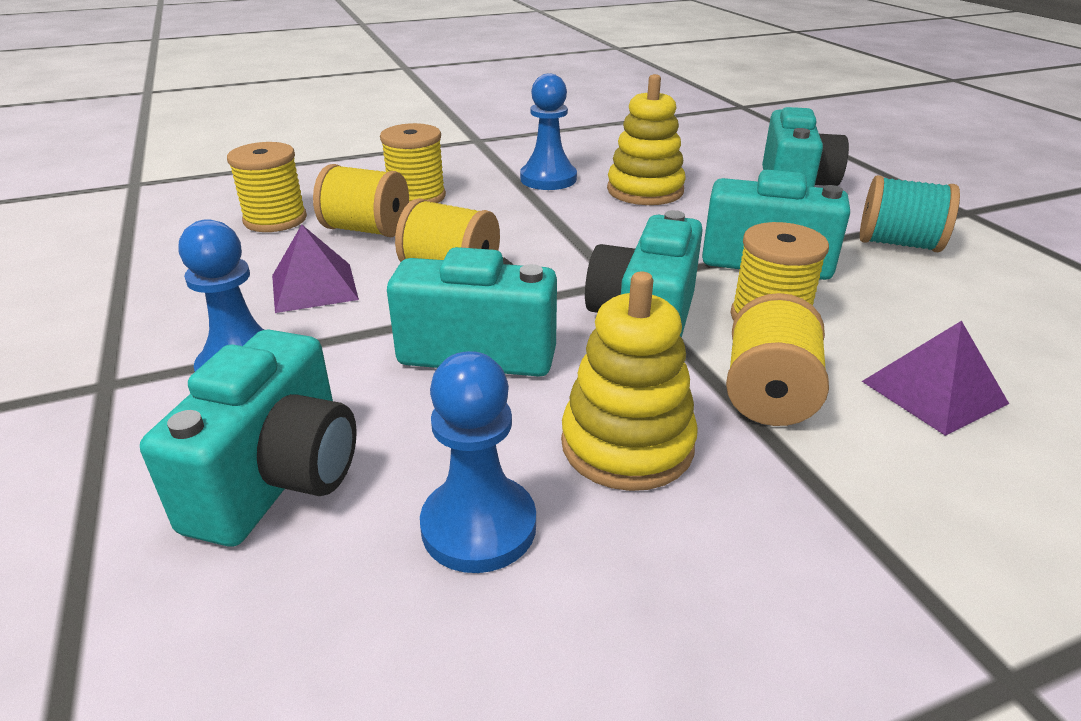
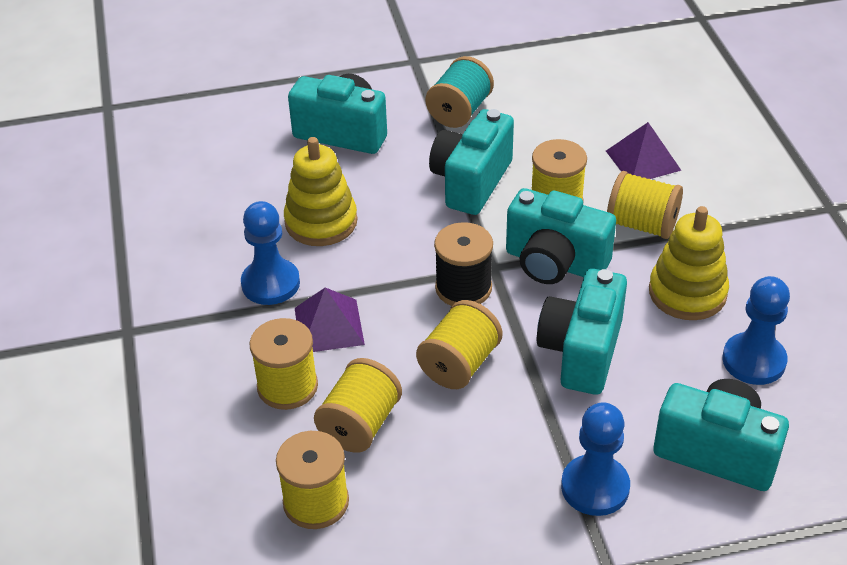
camera: 80 degrees left, 10 degrees up
(314, 287) = (472, 456): purple pyramid -> purple pyramid (329, 326)
(574, 266) = (463, 288): none -> black spool

